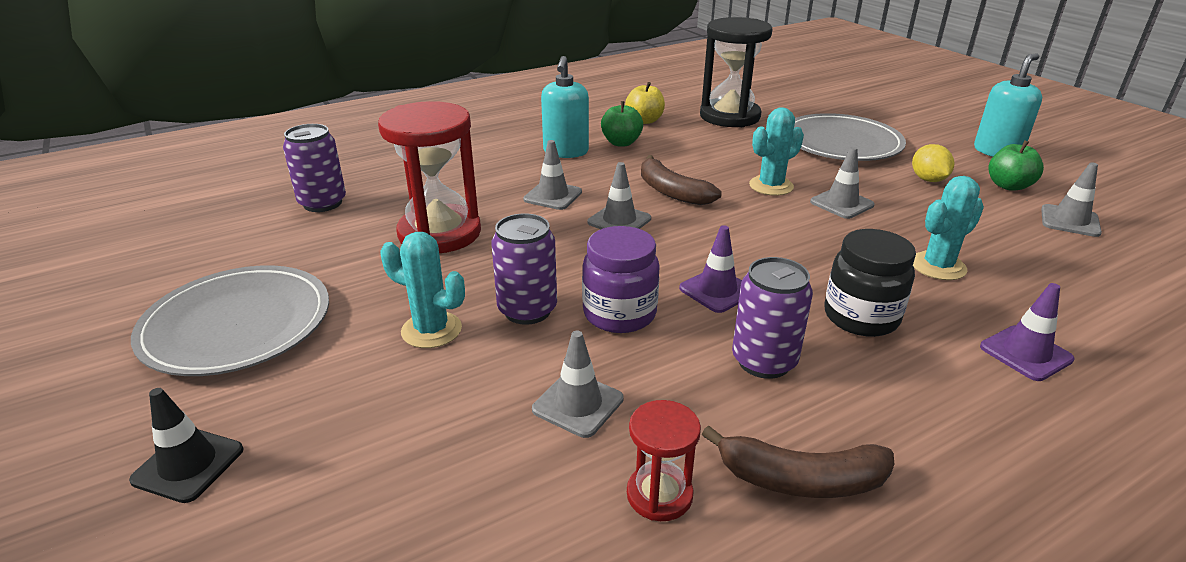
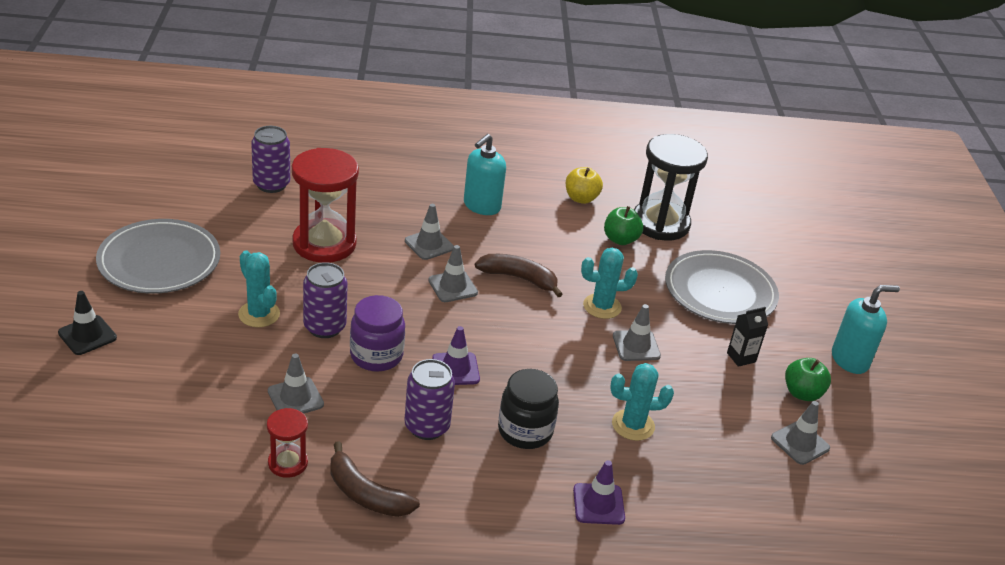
camera: 25 degrees right, 5 degrees up
(621, 143) = (535, 214): green apple -> green apple (620, 239)
(672, 192) = (519, 278): brown banana -> brown banana turned 120 degrees clockwise
(928, 180) = (741, 357): yellow lemon -> black carton

